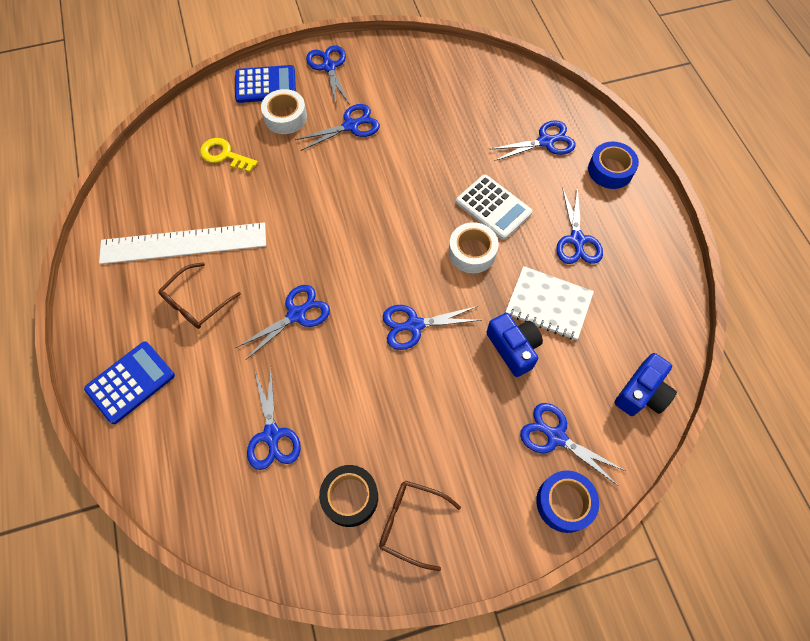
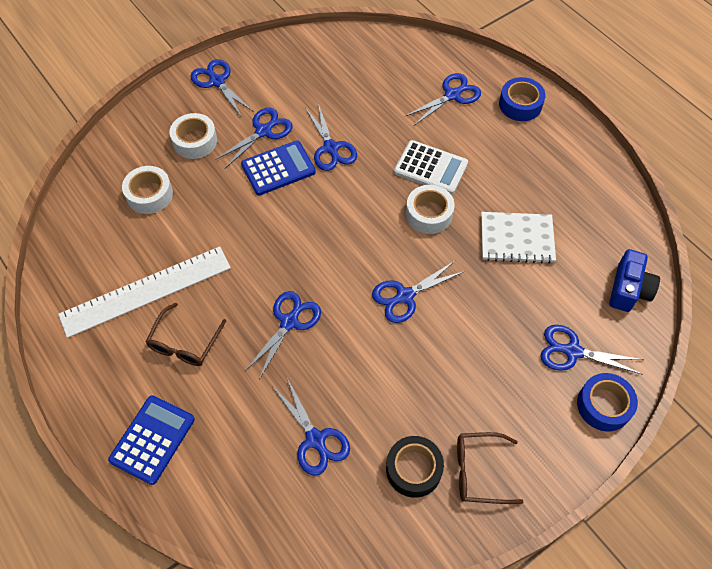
camera: 20 degrees left, 5 degrees down
(224, 155) = (149, 194): yellow key -> white tape
(265, 85) = (161, 116): blue calculator -> blue calculator (278, 168)
(513, 348) = (502, 287): blue camera -> none
(577, 240) = (518, 175): blue scissors -> blue scissors (331, 148)

